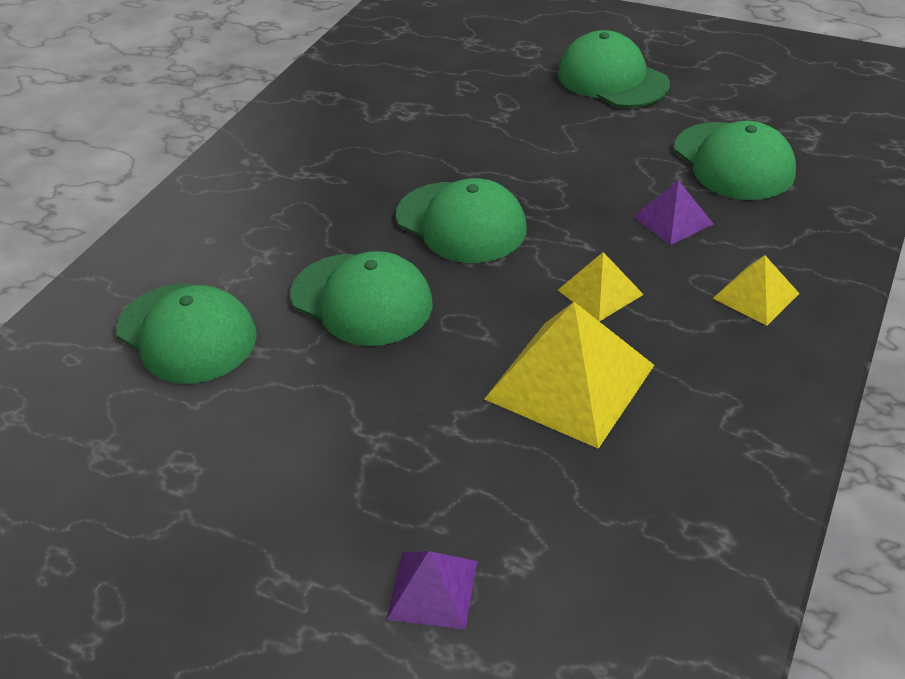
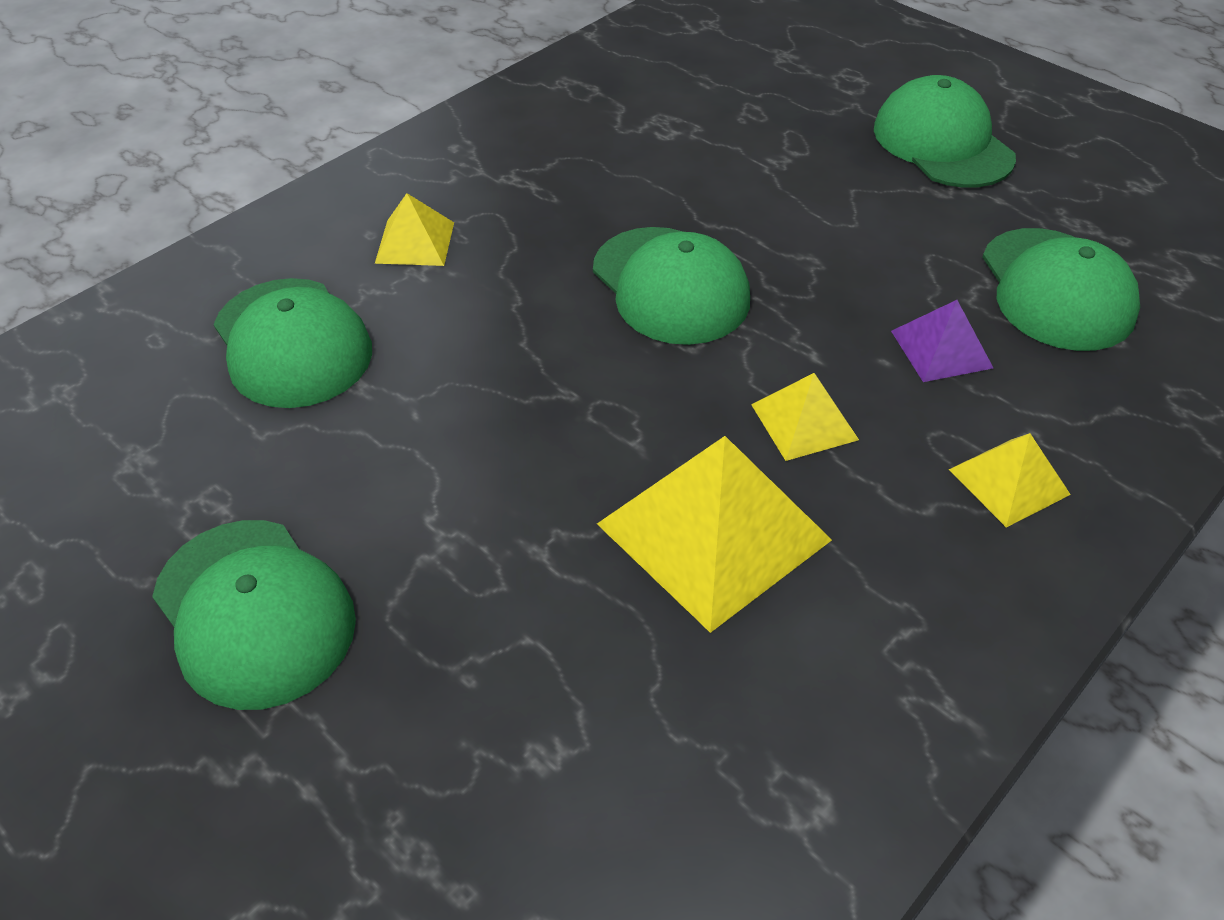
camera: 15 degrees right, 5 degrees up
(249, 237) = (415, 242): none -> yellow pyramid
(362, 299) = (508, 354): green cap -> green cap (254, 612)
(432, 589) = (423, 758): purple pyramid -> none

